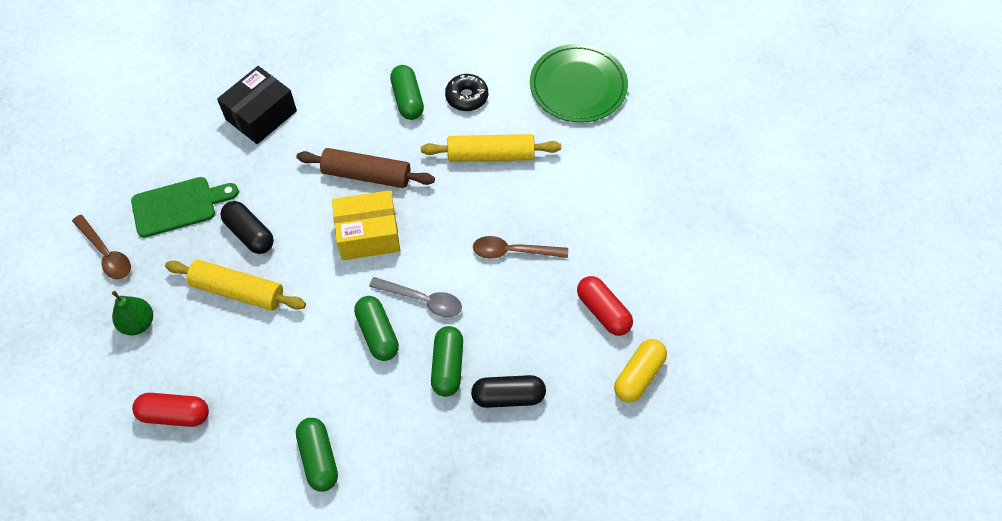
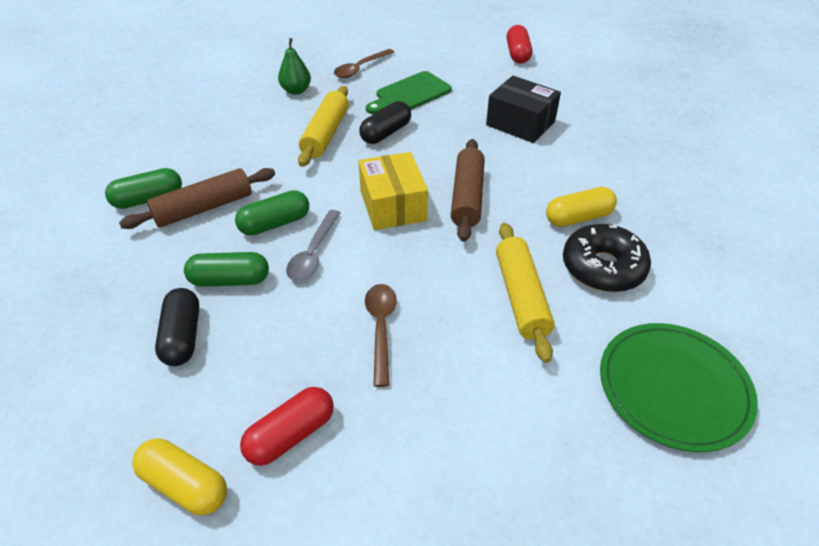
camera: 85 degrees right, 15 degrees down
(175, 414) = (211, 118): red capsule -> red capsule (517, 54)
(179, 206) = (410, 94): green cutting board -> green cutting board turned 75 degrees clockwise
(343, 401) = (204, 208): none -> brown rolling pin
(407, 100) = (578, 218): green capsule -> yellow capsule
(467, 97) = (603, 267): black donut -> black donut, size x1.52

